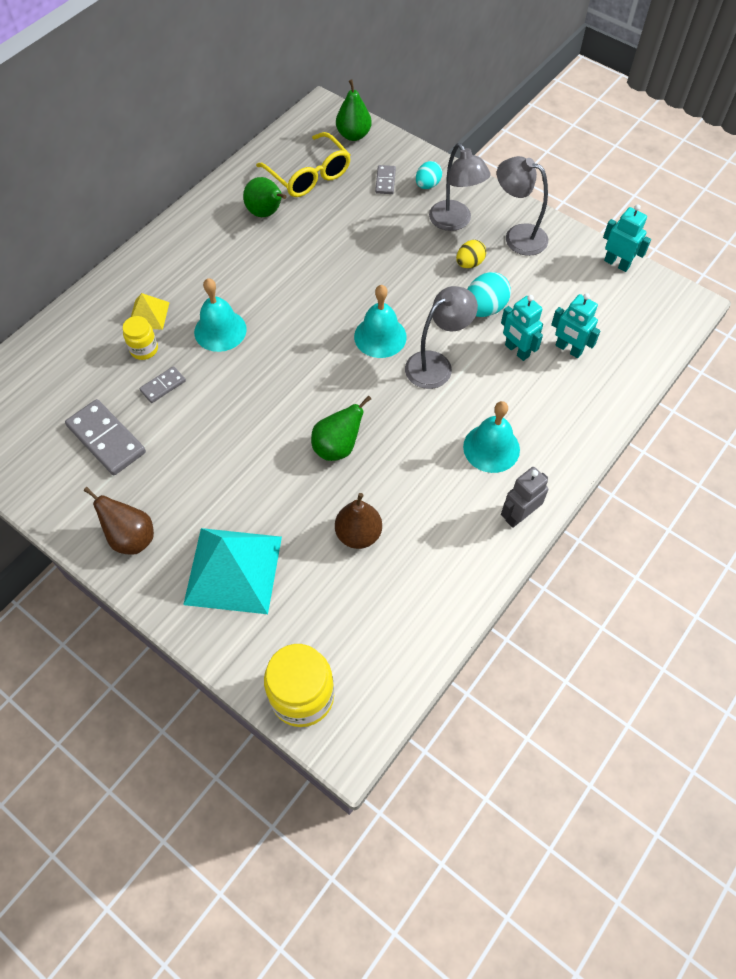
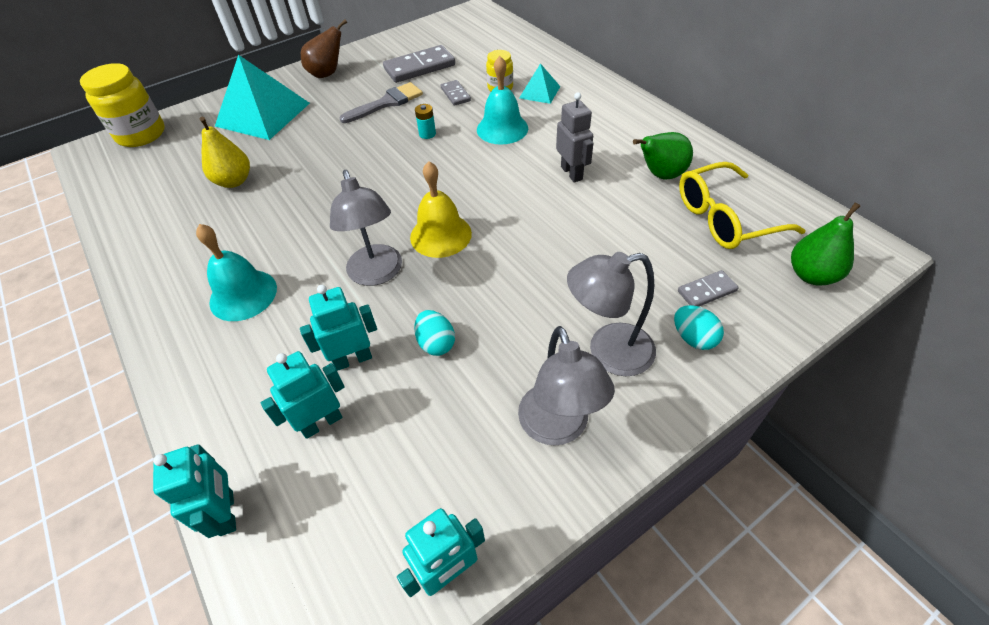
camera: 110 degrees right, 10 degrees down
(148, 314) = (539, 92): yellow pyramid -> turquoise pyramid
(189, 446) = (387, 103): none -> grey brush
(241, 389) = (427, 134): none -> turquoise battery
(337, 447) = (327, 182): green pear -> none
(358, 534) = (234, 181): brown pear -> yellow pear
(380, 336) = (440, 235): turquoise bell -> yellow bell
(385, 181) = (707, 291): grey domino -> grey domino turned 45 degrees counterclockwise
(469, 263) = (521, 348): yellow egg -> none
(484, 309) = (436, 343): turquoise egg -> turquoise egg, size x0.66
(517, 236) = (558, 428): grey lamp -> grey lamp turned 120 degrees clockwise
(519, 515) = (154, 296): grey robot -> grey robot (572, 173)
(642, 371) = (227, 512): none -> turquoise robot

